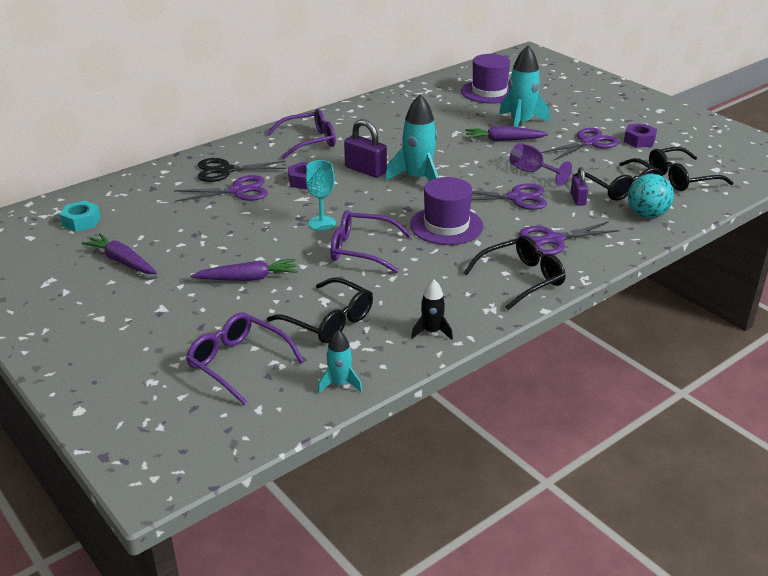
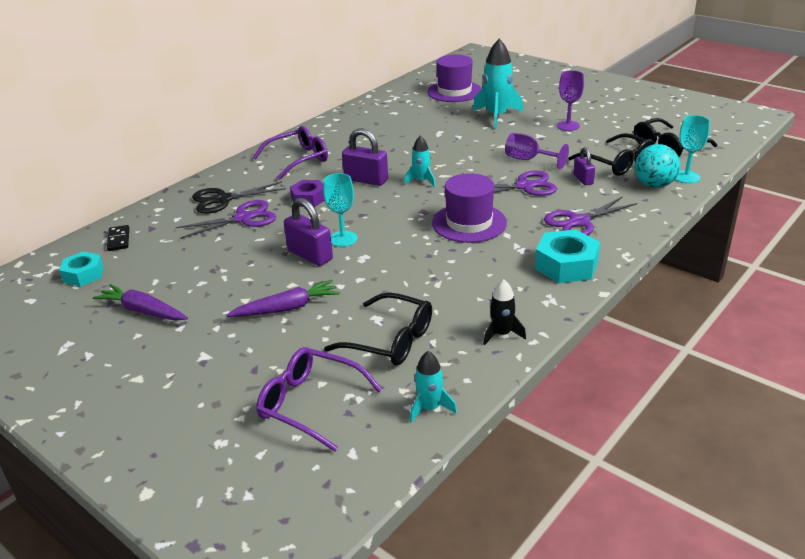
camera: 10 degrees left, 0 degrees up
(120, 194) = (118, 240): none -> black domino
(286, 234) = (310, 255): none -> purple padlock
(361, 250) = (394, 260): purple glasses -> none
(418, 179) = (421, 181): turquoise rocket -> turquoise rocket, size x0.55
(504, 140) = (488, 134): purple carrot -> none
(521, 279) = (566, 265): black glasses -> turquoise nut
(588, 143) = (568, 126): purple scissors -> purple goblet
(639, 140) = (613, 118): purple nut -> none
(684, 211) = (686, 177): none -> turquoise goblet

